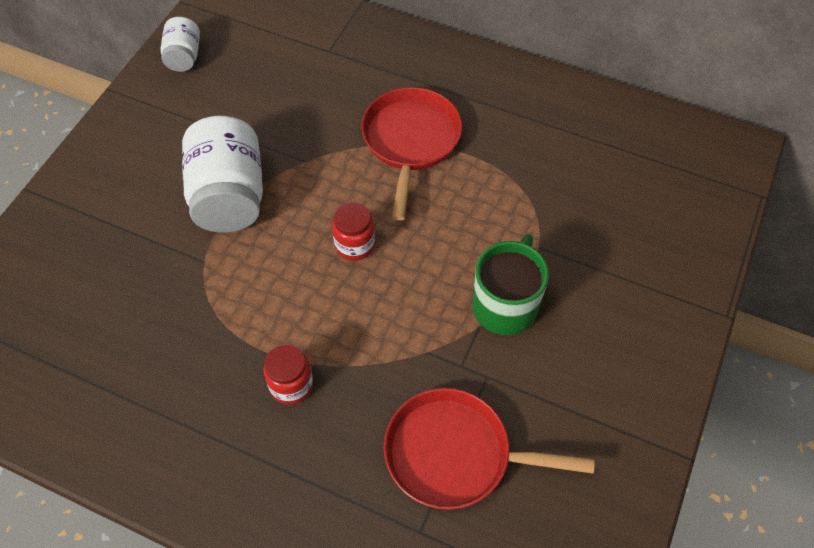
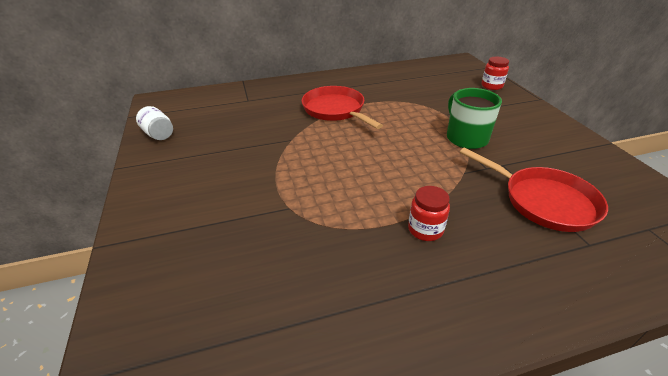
camera: 40 degrees left, 20 degrees down
(229, 196) = (265, 172): white jar -> none
(355, 245) = (366, 155): red jar -> red jar (491, 86)
(455, 454) = (543, 201): red pan -> red pan turned 105 degrees counterclockwise

